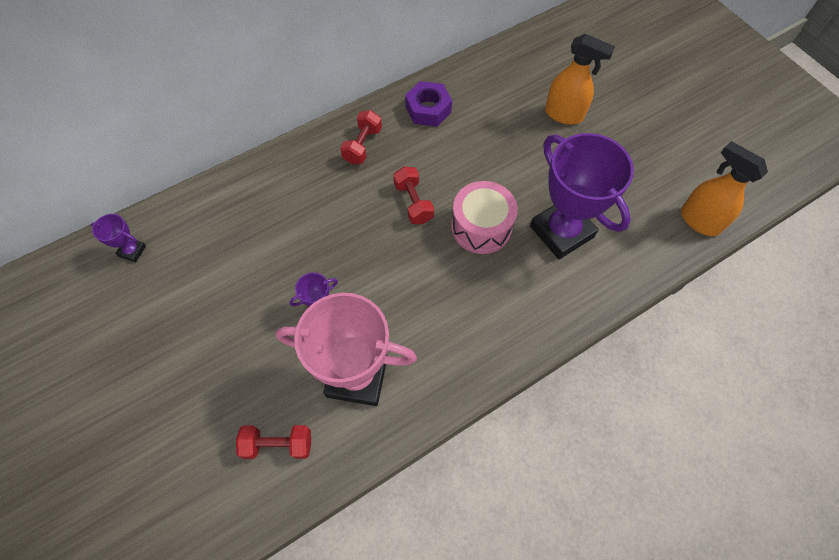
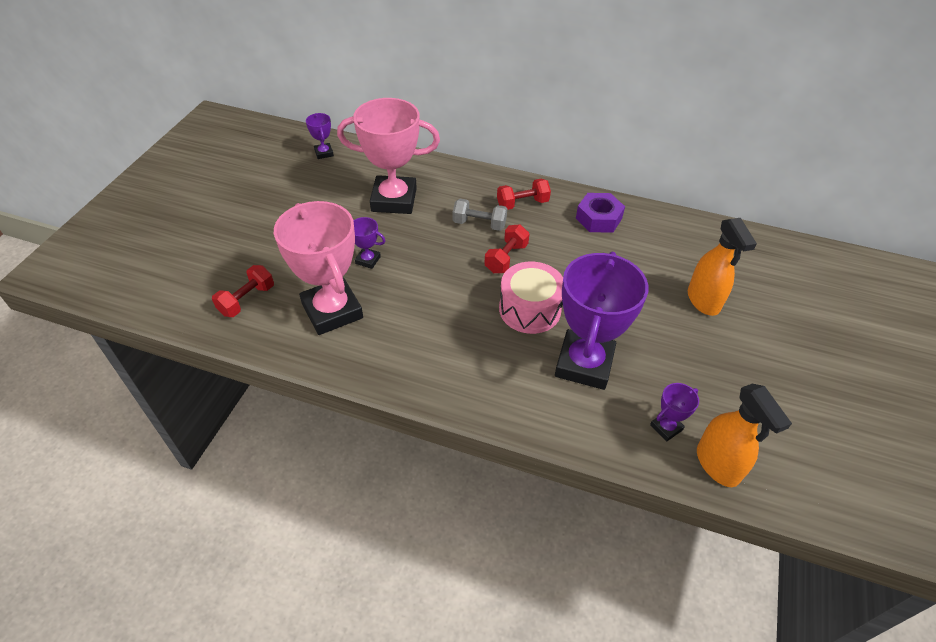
camera: 50 degrees right, 15 degrees down
(262, 236) = (394, 200): none -> pink trophy
(278, 444) = (247, 300): red dumbbell -> red dumbbell turned 75 degrees clockwise
(357, 193) = (479, 224): none -> grey dumbbell
(651, 226) = (666, 427): none -> purple trophy
(699, 220) = (717, 465): orange spray bottle -> orange spray bottle turned 150 degrees clockwise

